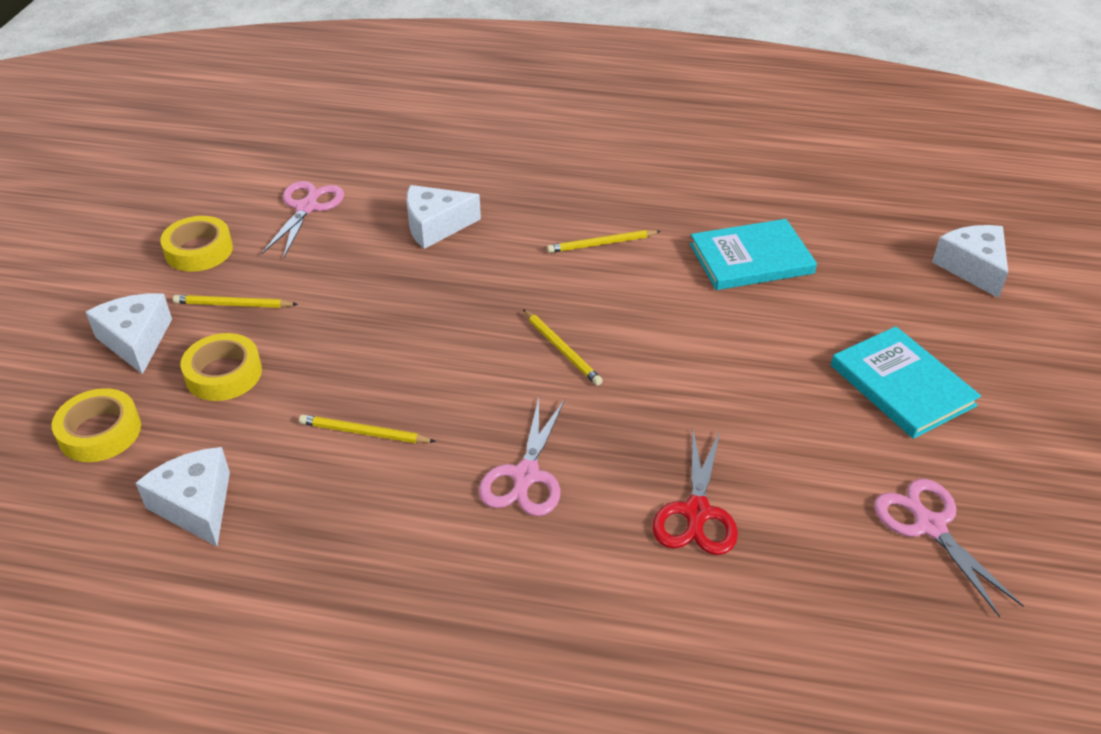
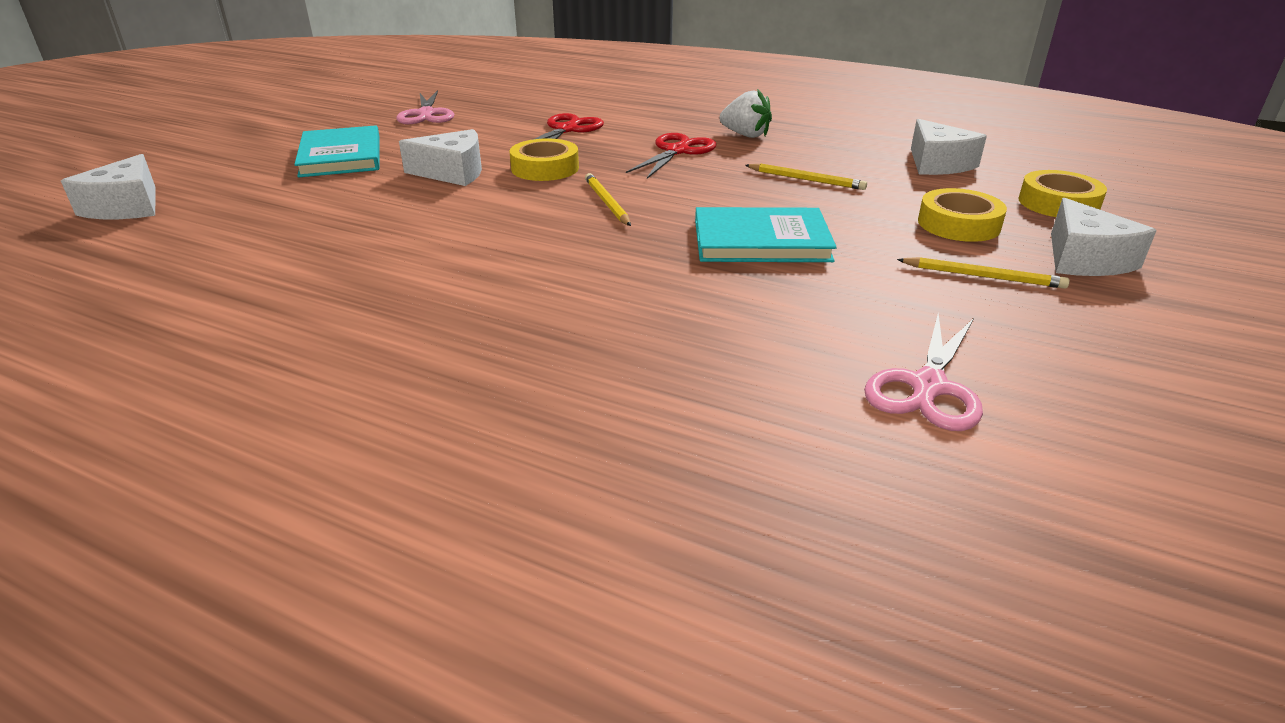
camera: 165 degrees left, 10 degrees down
(199, 250) = (1080, 345): yellow tape -> yellow tape (545, 168)
(435, 226) = (709, 328): white cheese -> white cheese (453, 172)
(445, 547) = (745, 135): none -> white strawberry
(525, 475) = (677, 151): pink scissors -> red scissors
(601, 244) = (491, 276): yellow pencil -> none
(751, 259) = (334, 241): turquoise book -> turquoise book (761, 241)

